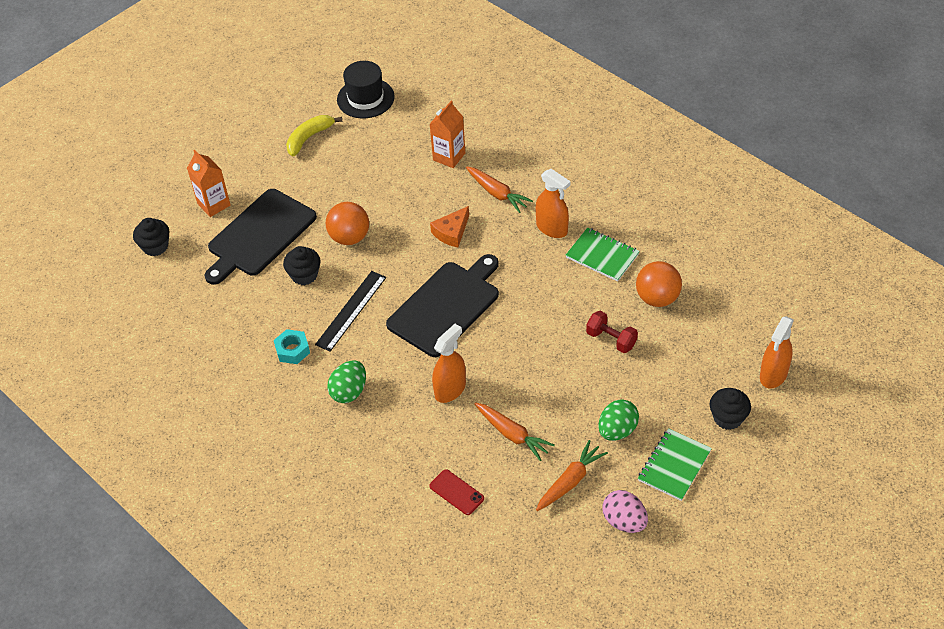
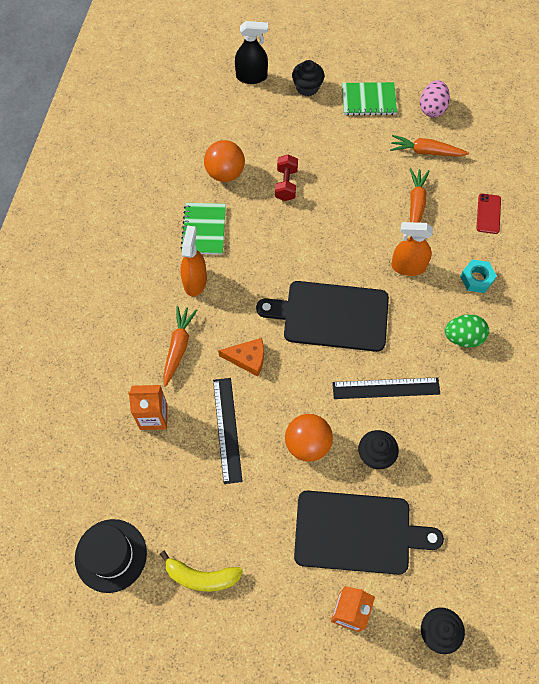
camera: 125 degrees left, 15 degrees up
(292, 350) = (458, 409): turquoise nut -> turquoise nut (476, 279)
(402, 195) = (227, 429): none -> black ruler
(617, 430) = (364, 144): green egg -> none
(773, 375) = (251, 77): orange spray bottle -> black spray bottle

